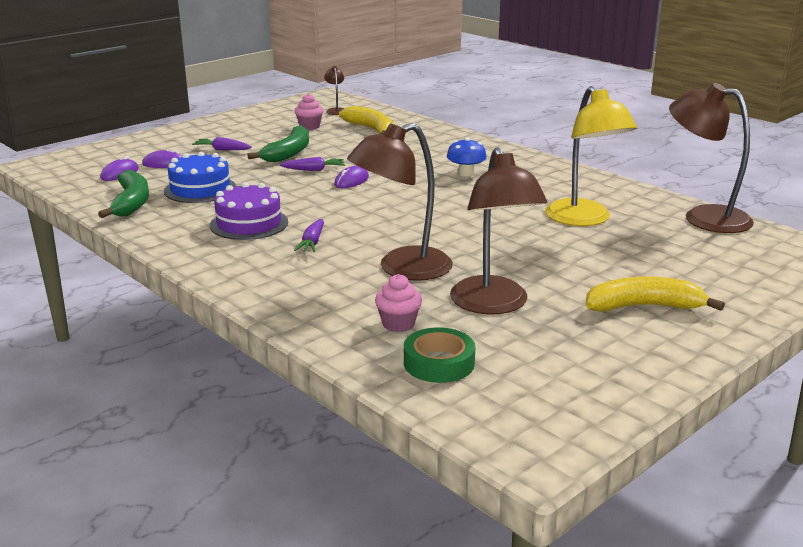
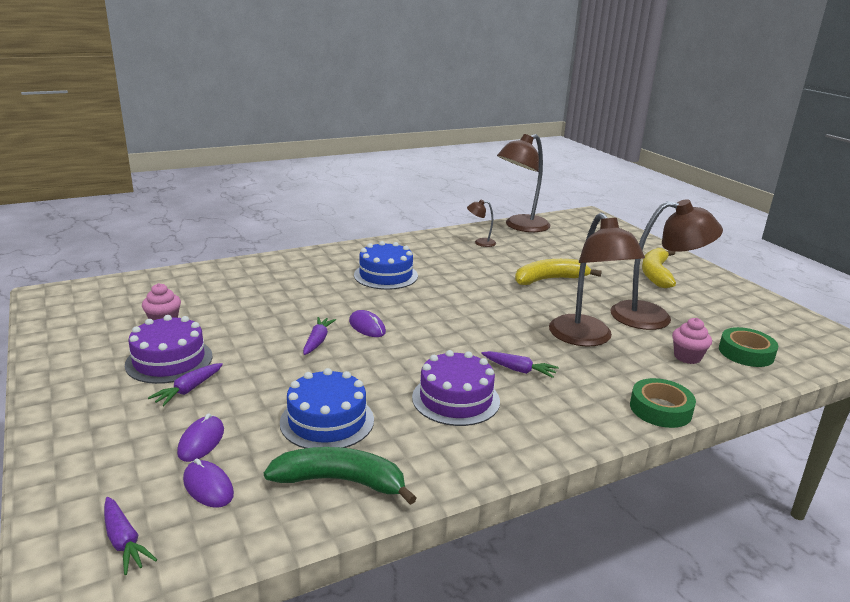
camera: 75 degrees left, 0 degrees up
(71, 166) = (124, 541): none -> purple carrot
(257, 138) = (169, 360): none -> purple cake
(273, 307) = (660, 409): none -> green tape
(288, 153) = (247, 348): green banana -> none
(336, 110) = (121, 299): brown lamp -> brown lamp (480, 242)
(372, 129) = (217, 292): yellow banana -> yellow banana (549, 279)
(466, 173) = (386, 275): blue mushroom -> blue cake
(584, 219) = (510, 258): yellow lamp -> none

